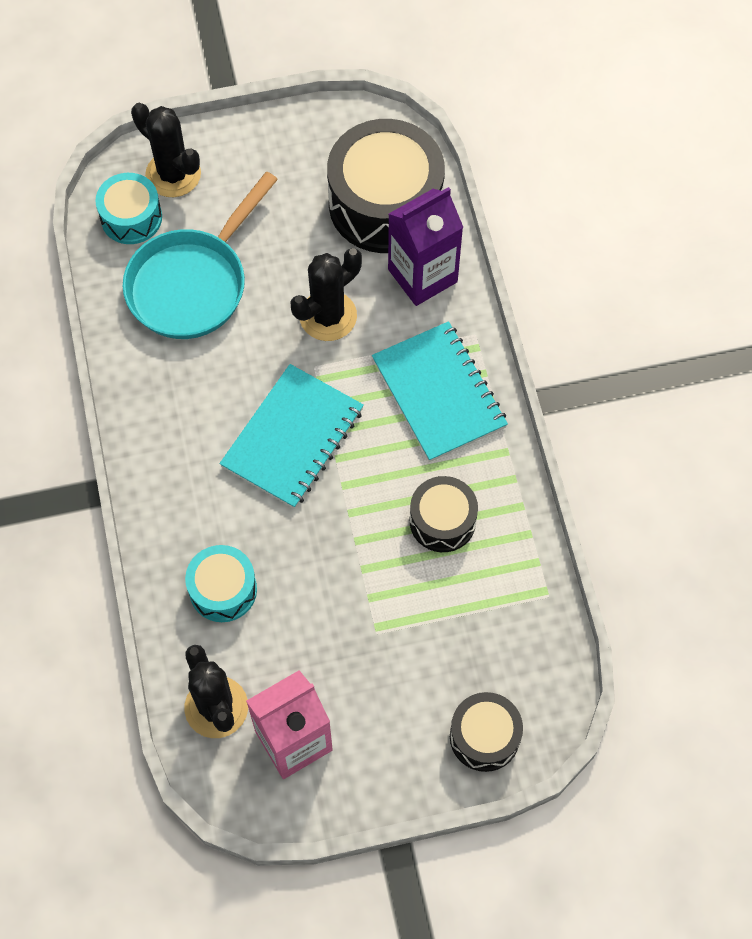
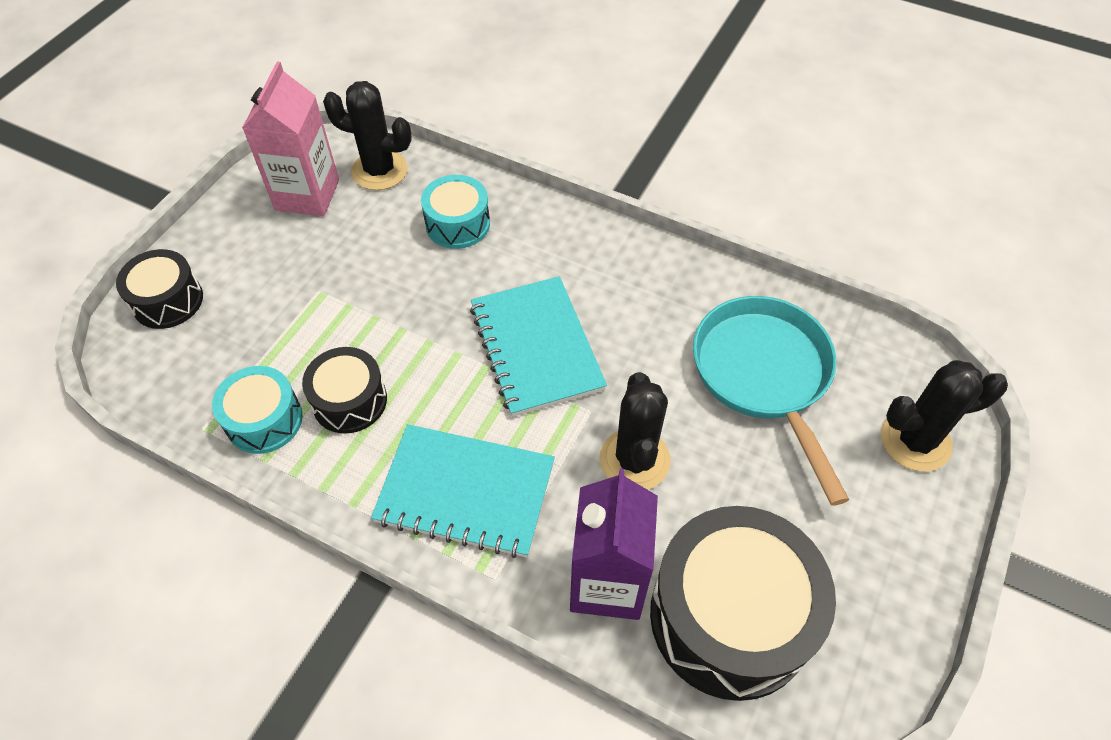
camera: 130 degrees right, 10 degrees down
(131, 217) = (882, 375): turquoise drum -> turquoise drum (264, 420)

